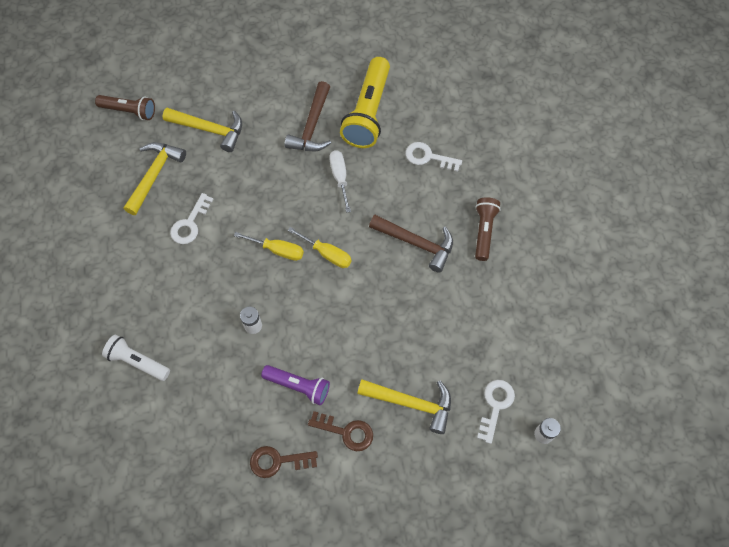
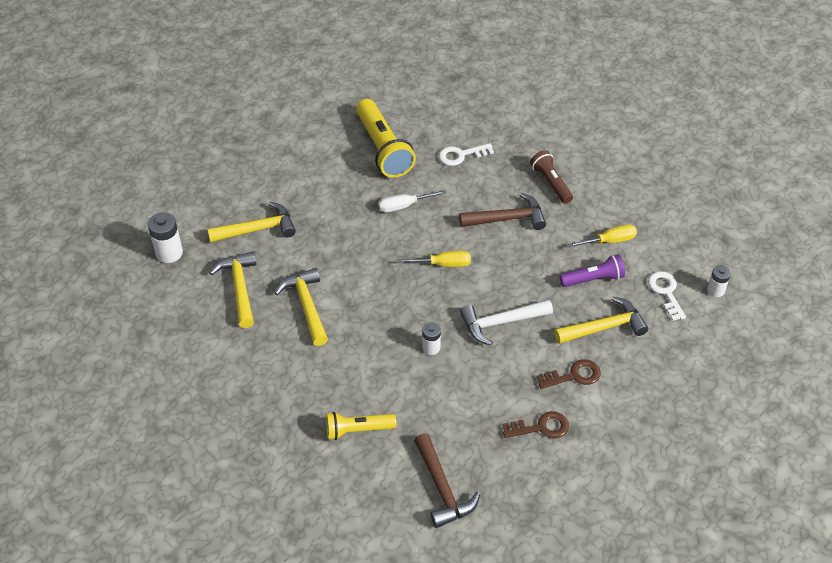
camera: 35 degrees left, 15 degrees down
(129, 111) = (169, 253): brown flashlight -> white battery
(137, 361) = (357, 430): white flashlight -> yellow flashlight
(190, 223) = (306, 306): white key -> yellow hammer
(278, 250) = (401, 284): yellow screwdriver -> yellow screwdriver (610, 241)
(278, 461) = (541, 427): brown key -> brown key turned 150 degrees counterclockwise
(298, 386) = (508, 367): purple flashlight -> purple flashlight (593, 279)
(312, 126) = (345, 182): brown hammer -> brown hammer (442, 488)
(328, 340) = (501, 323): none -> white hammer
(340, 178) = (403, 206): white screwdriver -> white screwdriver turned 60 degrees counterclockwise

